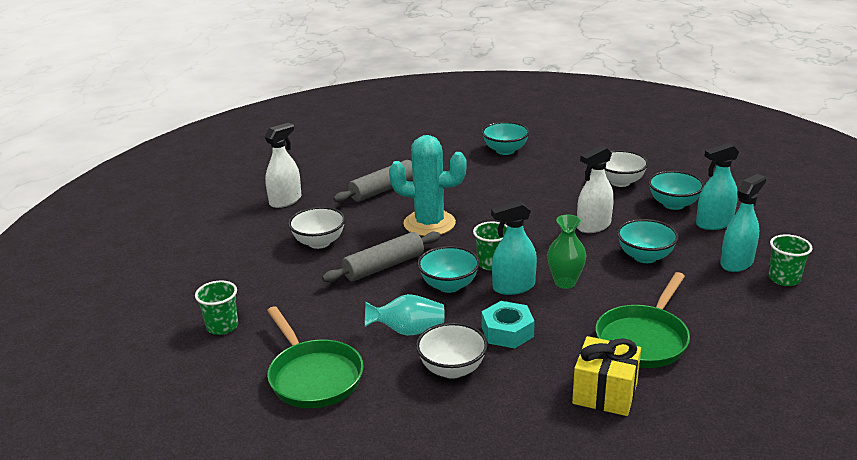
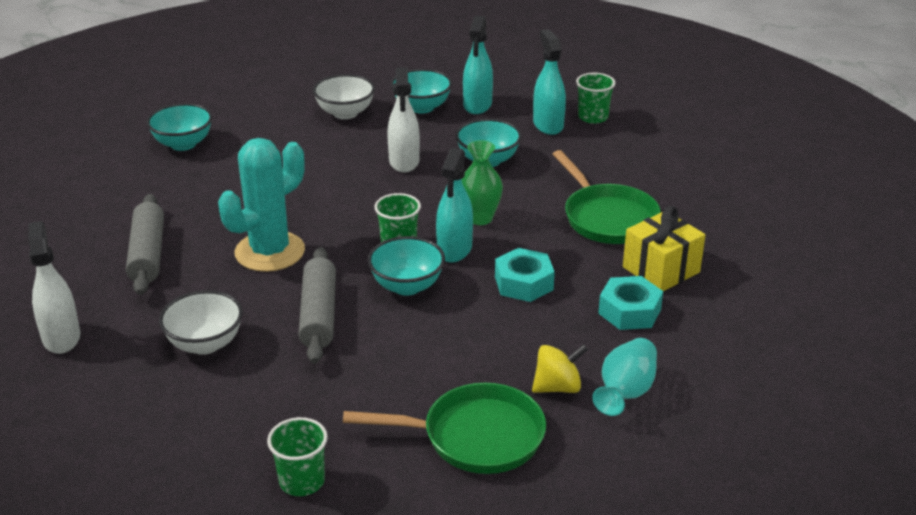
camera: 60 degrees left, 5 degrees up
(399, 393) = (557, 387): none -> yellow spinning top
(408, 331) = (460, 343): turquoise vase -> turquoise vase (625, 392)
(452, 369) = (550, 339): white bowl -> none
(528, 396) = (629, 311): none -> turquoise nut

